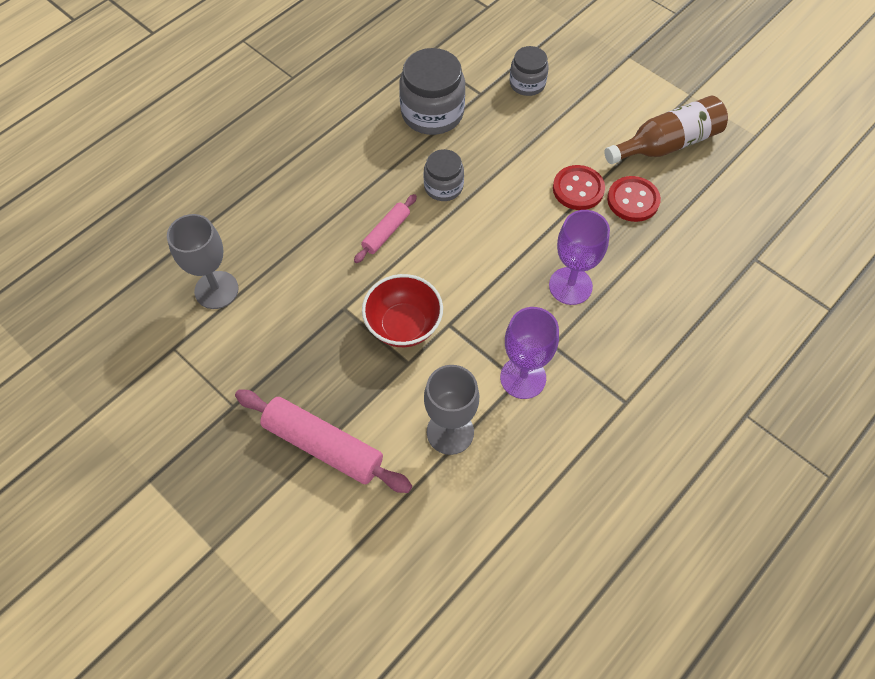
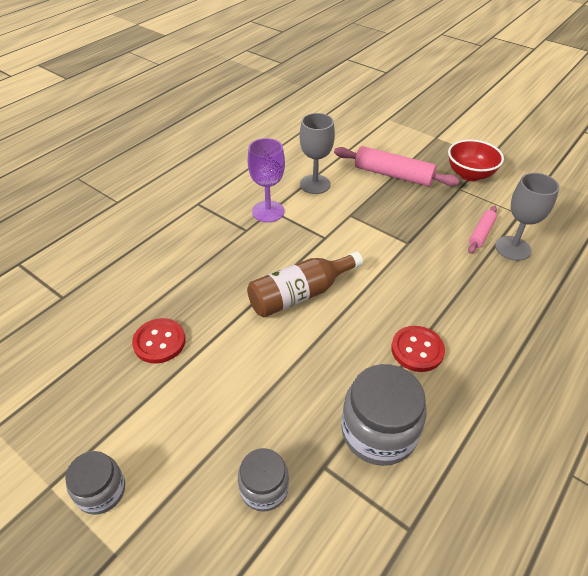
camera: 175 degrees right, 15 degrees down
(386, 233) = (392, 298): pink rolling pin -> pink rolling pin (481, 233)
(403, 325) = (359, 235): red bowl -> red bowl (469, 174)
(443, 187) = (349, 343): grey jar -> grey jar (101, 491)
(570, 286) = (229, 267): purple goblet -> none
(578, 189) = (213, 349): red button -> red button (417, 350)
(667, 144) = (104, 409): brown bottle -> brown bottle (300, 294)

